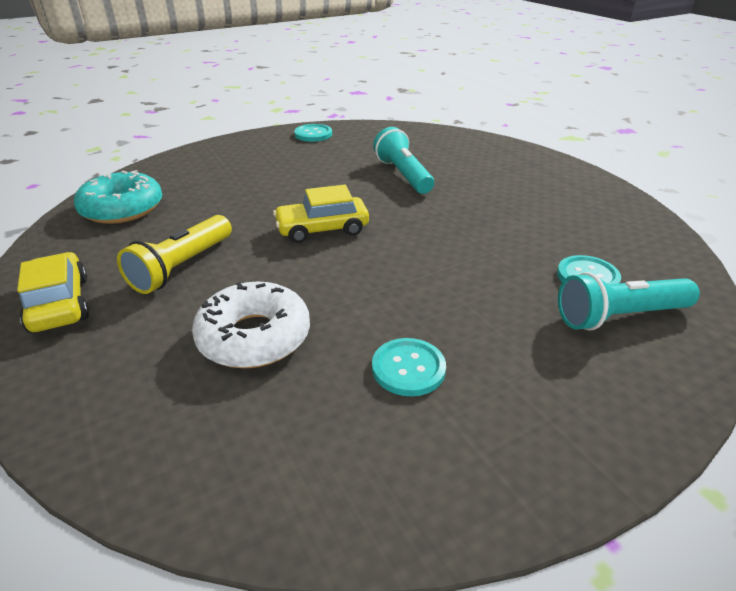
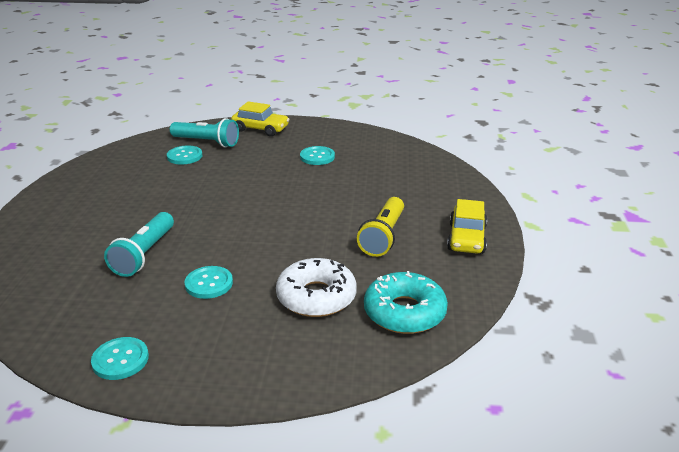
camera: 145 degrees left, 5 degrees down
(182, 266) = (383, 236): yellow flashlight -> yellow flashlight turned 135 degrees clockwise
(254, 336) = (369, 187): white donut -> white donut (316, 297)
(317, 176) = (209, 284): none -> turquoise button
(322, 229) = (271, 229): yellow car -> yellow car (260, 129)

